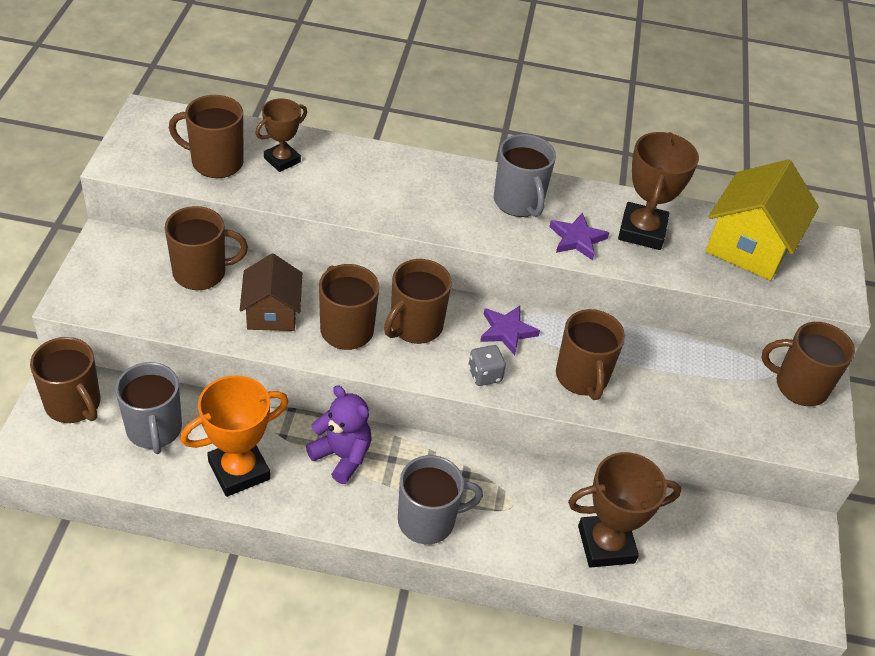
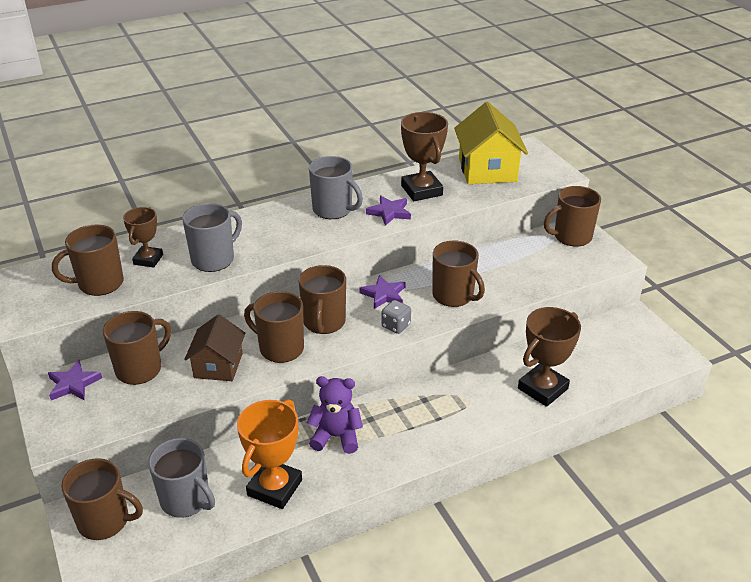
camera: 30 degrees left, 10 degrees down
(133, 253) = (73, 384): none -> purple star
(272, 312) = (218, 365): brown house -> brown house turned 45 degrees clockwise
(428, 520) = (429, 440): grey mug -> grey mug (214, 259)

